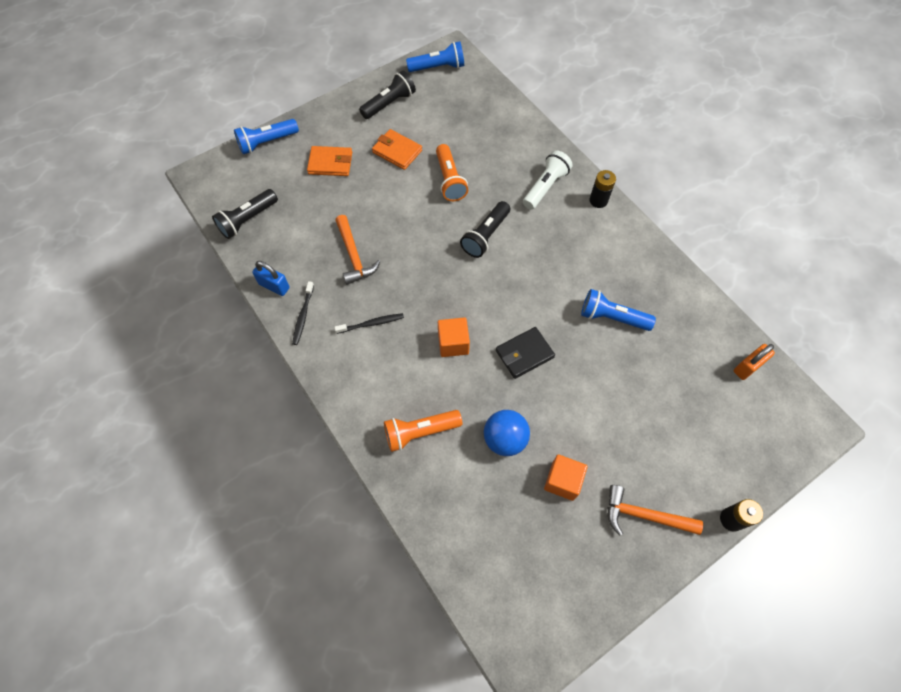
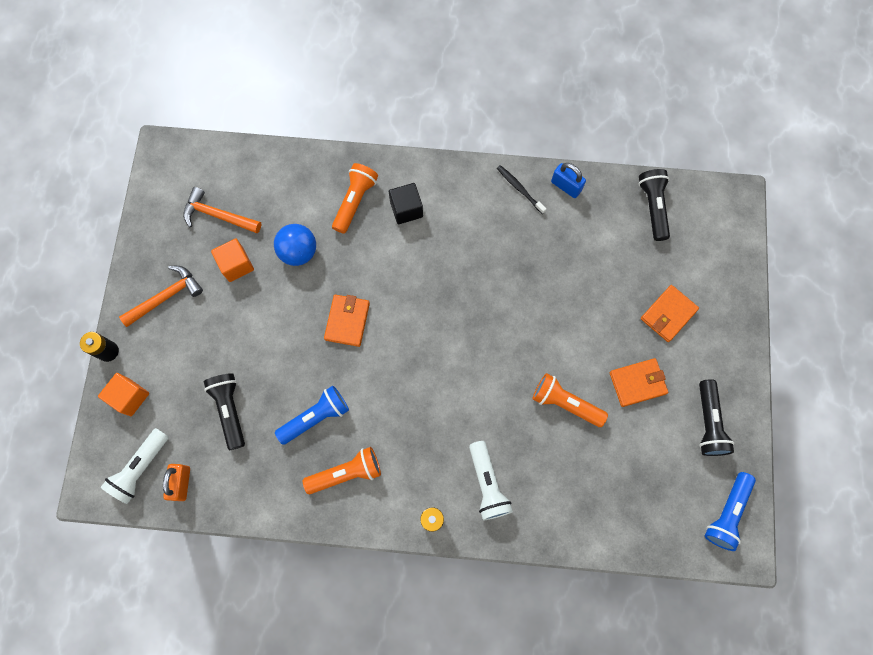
camera: 130 degrees right, 10 degrees up
(267, 142) = (737, 277): blue flashlight -> none
(274, 286) = (566, 186): blue padlock -> blue padlock turned 60 degrees clockwise
(354, 256) = (547, 263): orange hammer -> orange hammer (218, 215)
(371, 324) = (470, 232): black toothbrush -> none
(392, 385) = (406, 209): none -> black cube
(453, 343) = (402, 277): orange cube -> orange cube (130, 397)
(485, 236) = (479, 383): black flashlight -> black flashlight (230, 410)
(524, 354) = (347, 321): black wallet -> orange wallet
(625, 269) = (346, 473): none -> orange flashlight
(772, 405) = (140, 468): none -> white flashlight

